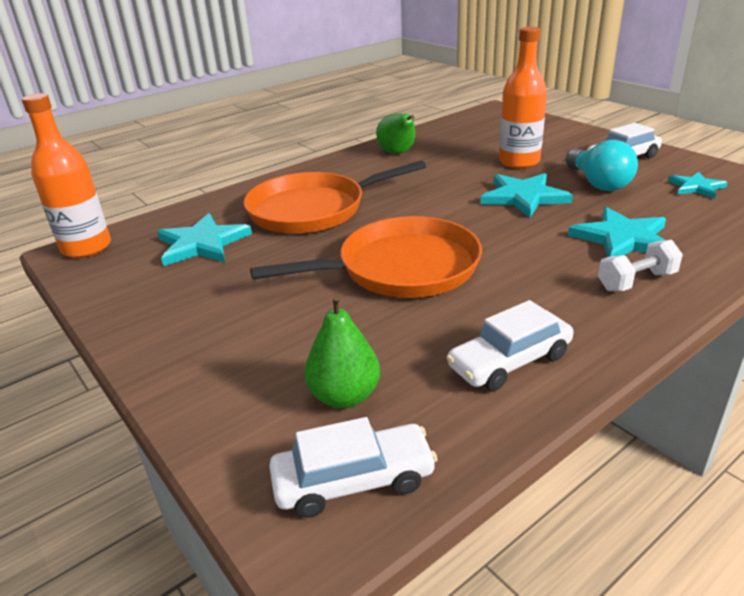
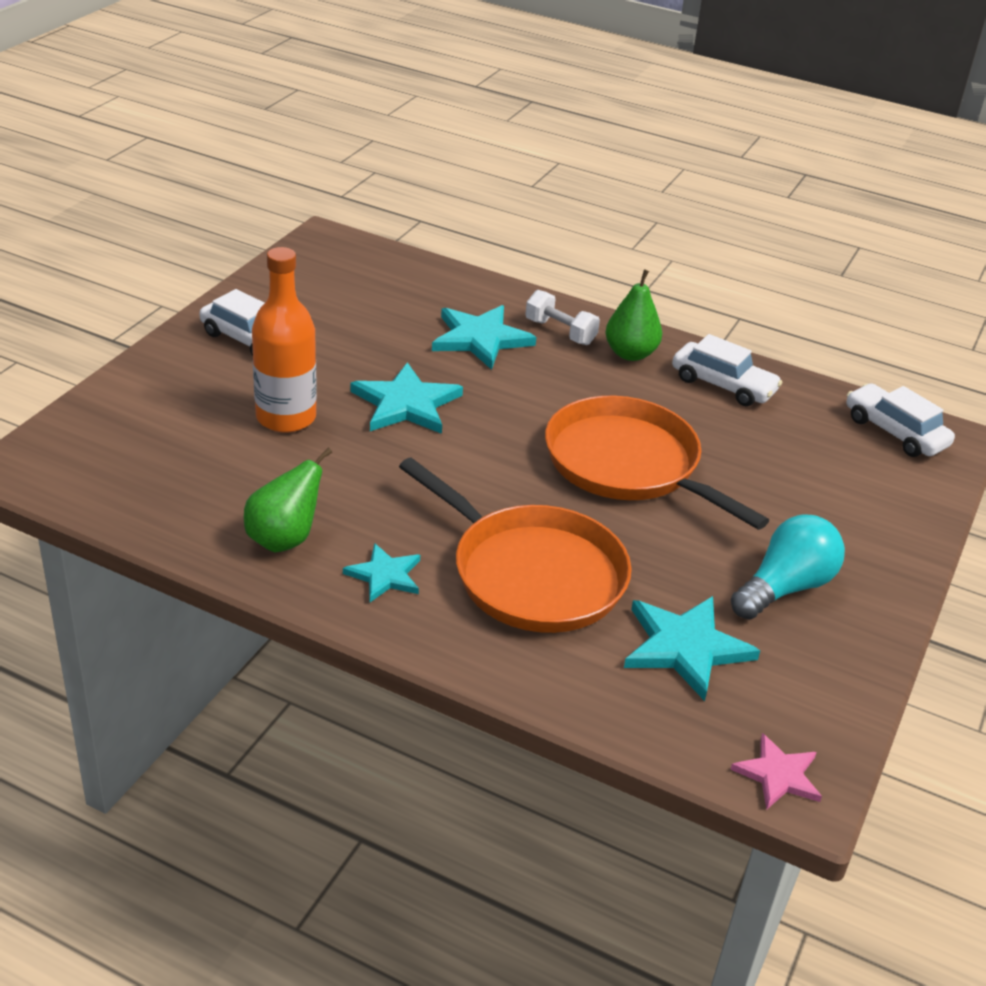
camera: 120 degrees left, 5 degrees up
(86, 247) = (778, 775): orange bottle -> pink star
(344, 396) = (830, 455): green pear -> green pear (630, 354)
(598, 183) = (340, 355): turquoise light bulb -> turquoise light bulb (785, 588)
(696, 187) = (327, 296): turquoise star -> turquoise star (385, 575)

